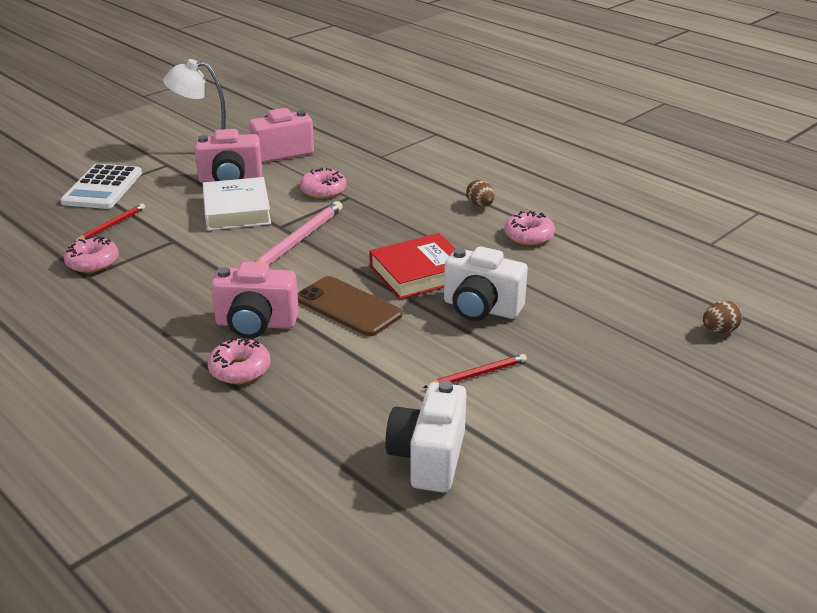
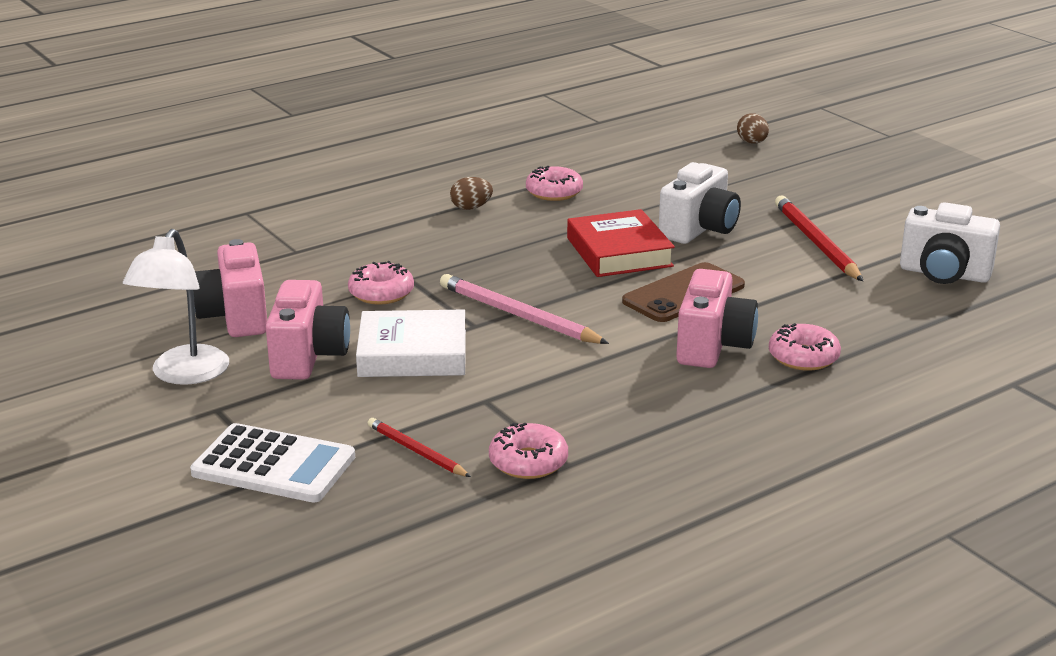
camera: 80 degrees left, 5 degrees down
(477, 374) = (816, 243): red pencil -> red pencil, size x1.69

